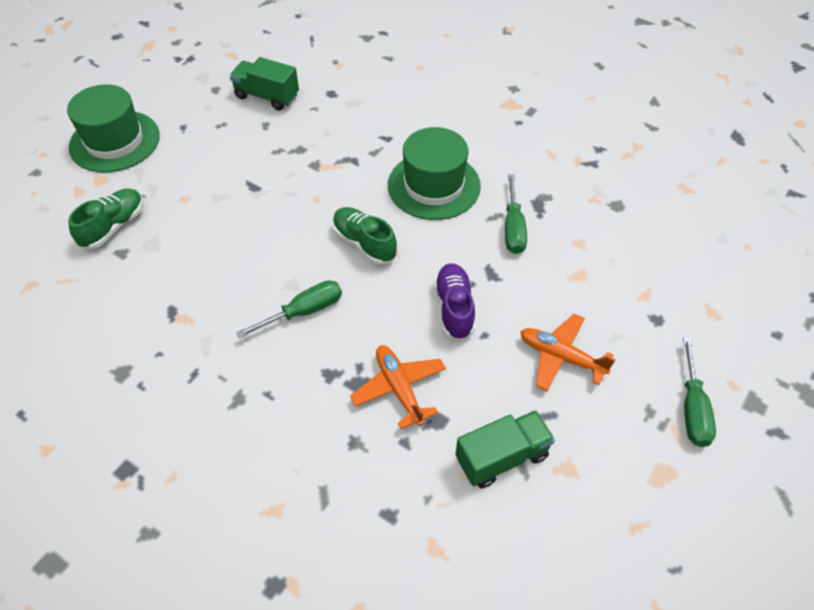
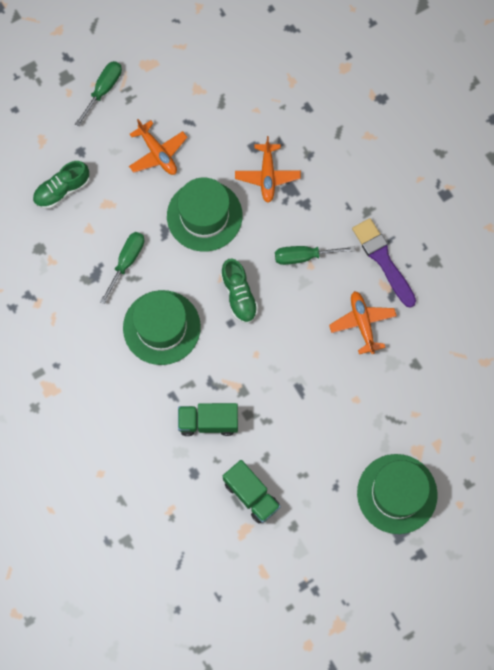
camera: 155 degrees left, 20 degrees up
(113, 226) = (416, 393): green shoe -> green shoe (62, 190)
(196, 347) = (383, 260): none -> purple brush
(200, 269) = (362, 323): none -> orange plane
(454, 308) = (204, 216): purple shoe -> green hat
(502, 457) = (230, 110): green truck -> green truck (208, 422)

